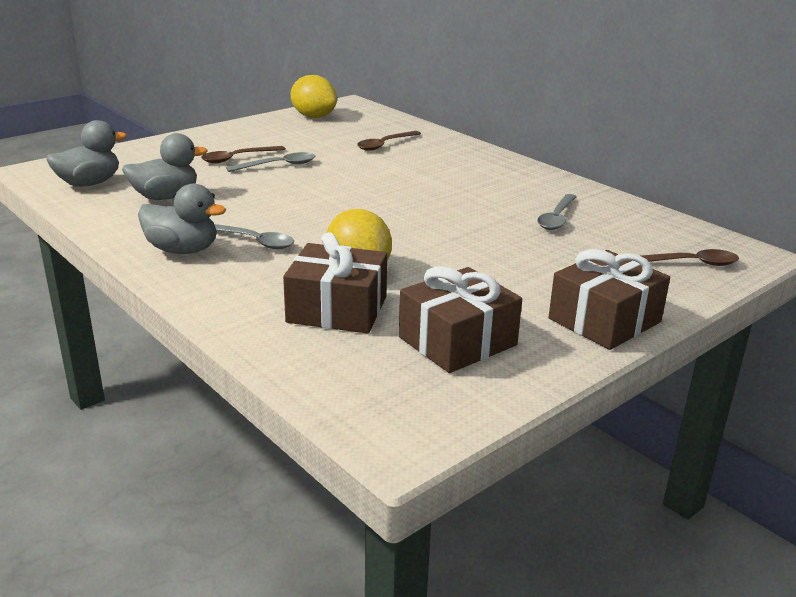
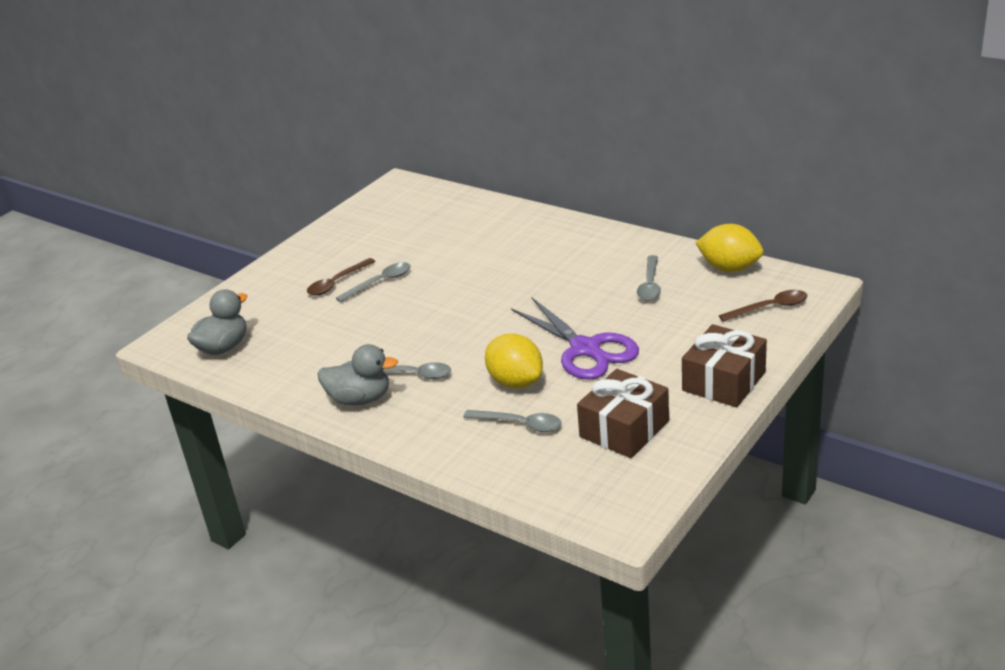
camera: 10 degrees left, 5 degrees up
(165, 197) = (304, 345): grey duck -> none
(314, 117) = (374, 210): yellow lemon -> yellow lemon (729, 268)
(337, 309) = (520, 424): brown gift -> grey spoon
(385, 145) = (462, 232): brown spoon -> none
(455, 258) = (586, 349): none -> purple scissors

